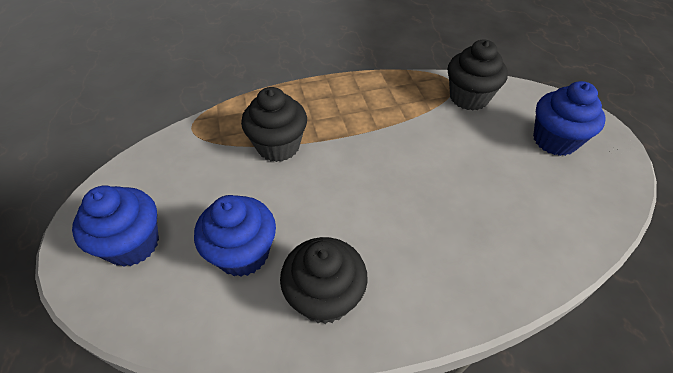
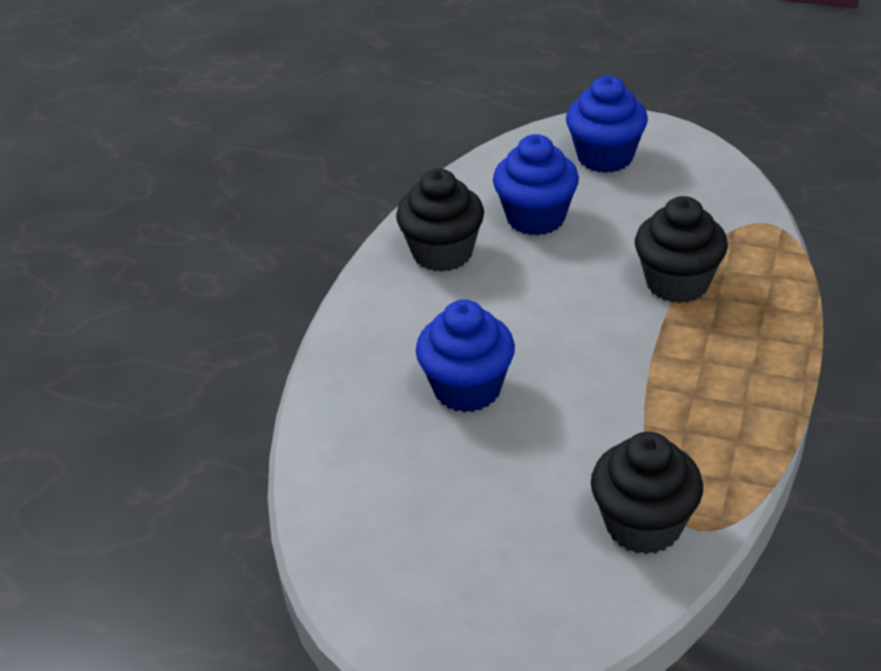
camera: 125 degrees right, 10 degrees down
(554, 140) = (476, 569): blue cupcake -> blue cupcake (467, 389)

